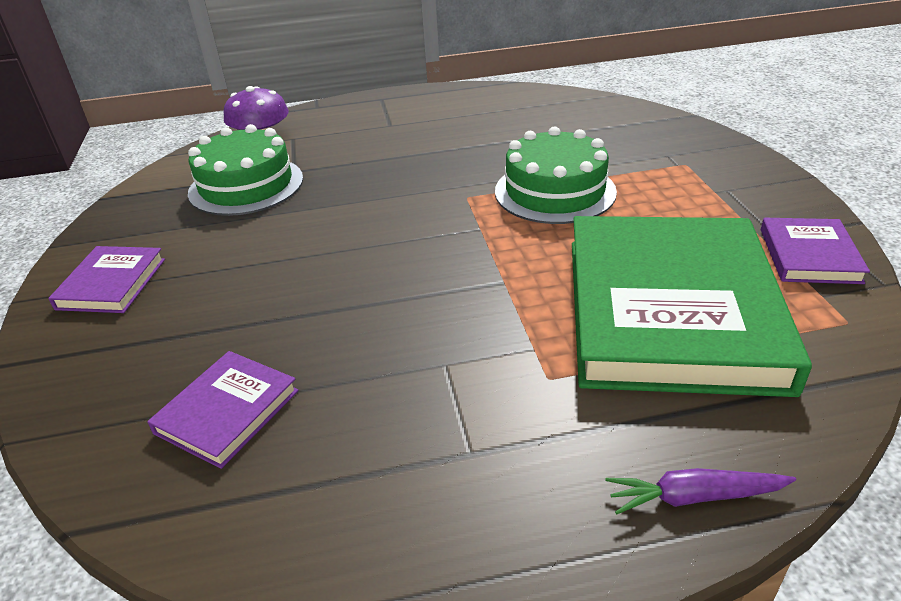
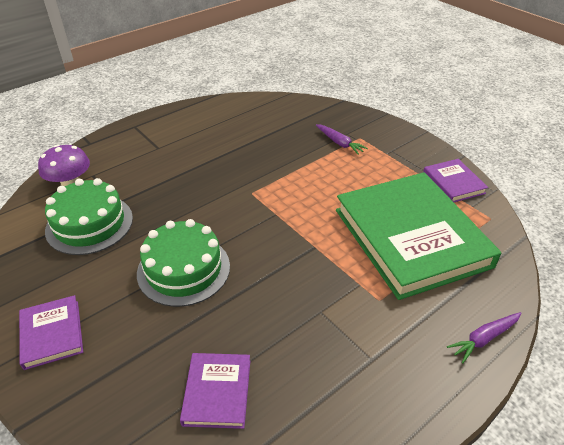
camera: 30 degrees left, 5 degrees up
(555, 191) = (301, 175): green cake -> green cake (183, 269)
(646, 164) = (339, 143): none -> purple carrot

